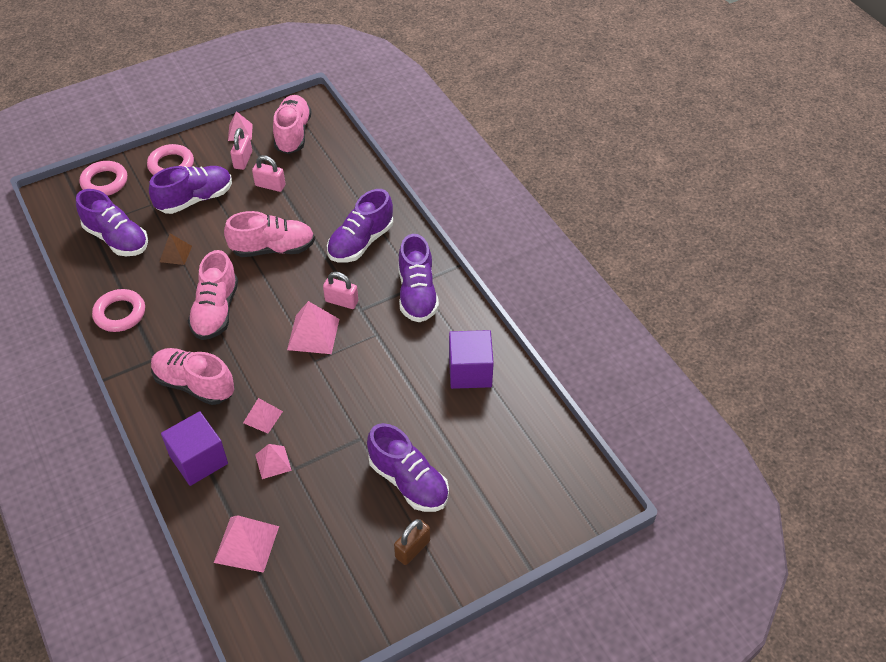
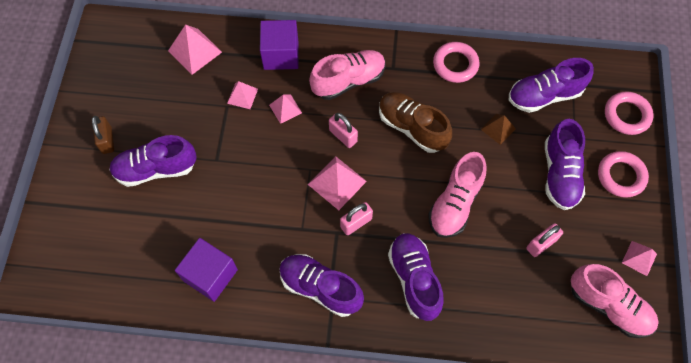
camera: 125 degrees right, 15 degrees up
(216, 311) = (412, 127): pink shoe -> brown shoe
(243, 160) = (593, 239): pink padlock -> pink padlock (343, 136)

